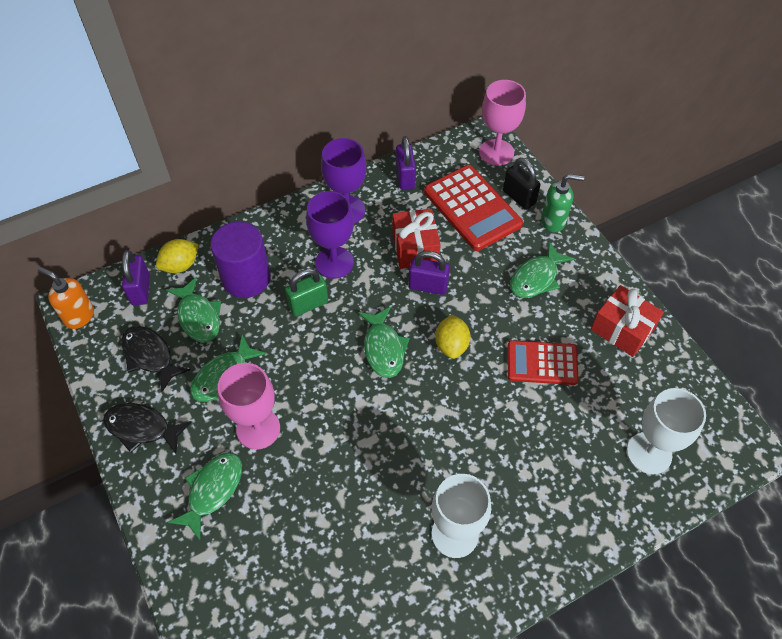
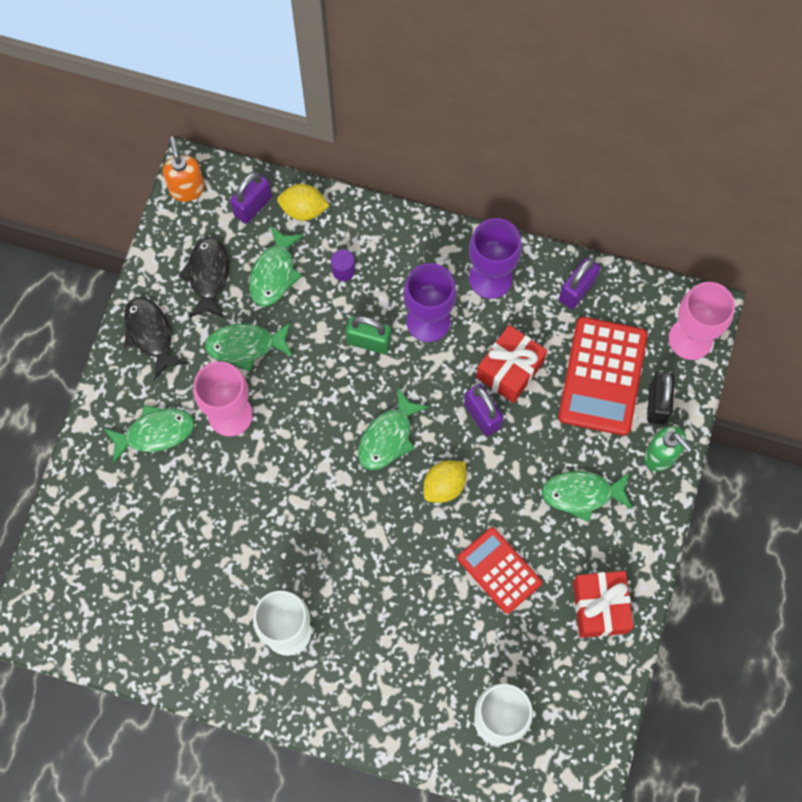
camera: 45 degrees right, 15 degrees up
(246, 278) = (343, 270): purple cylinder -> purple cylinder, size x0.42

